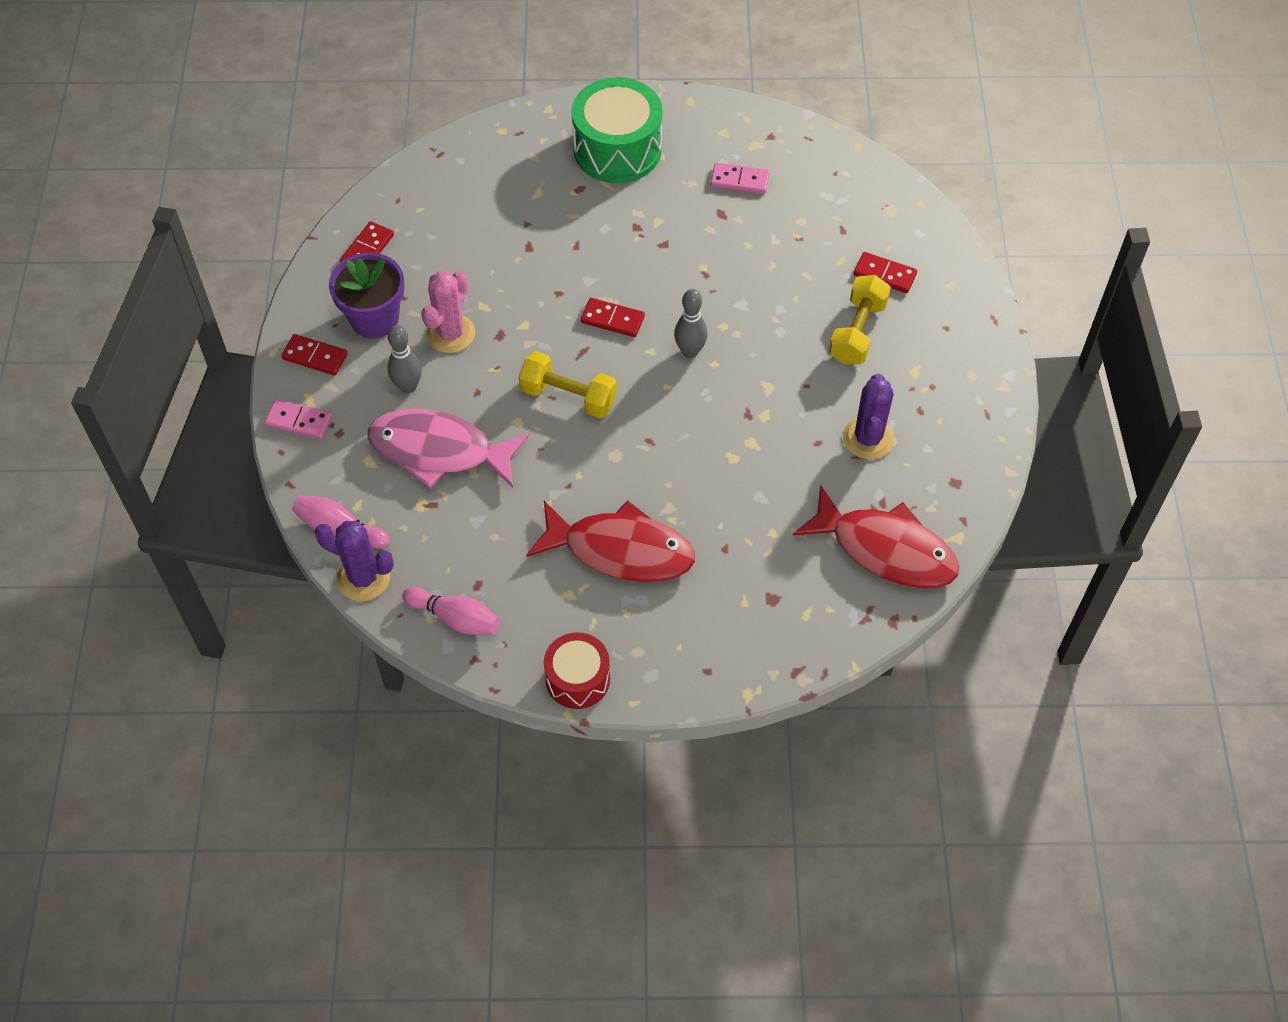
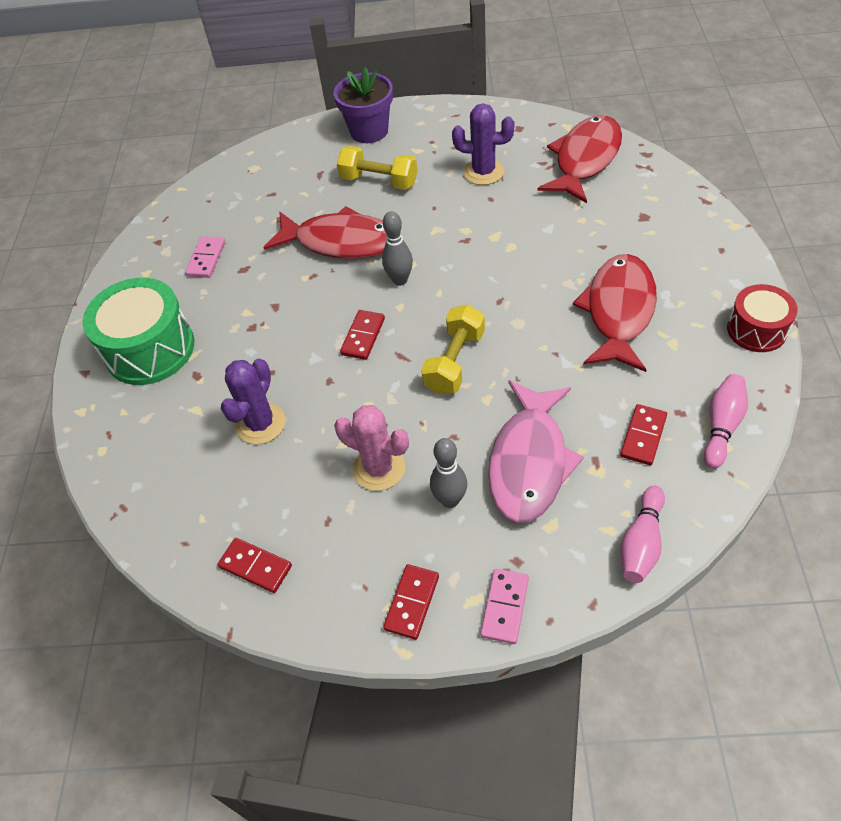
camera: 85 degrees left, 5 degrees down
(363, 578) = (696, 512): purple cactus -> purple cactus (261, 424)
(374, 319) = (357, 545): purple flower pot -> purple flower pot (369, 131)
(755, 297) = (341, 242): none -> red fish
(884, 274) = (321, 169): red domino -> red domino (643, 436)

